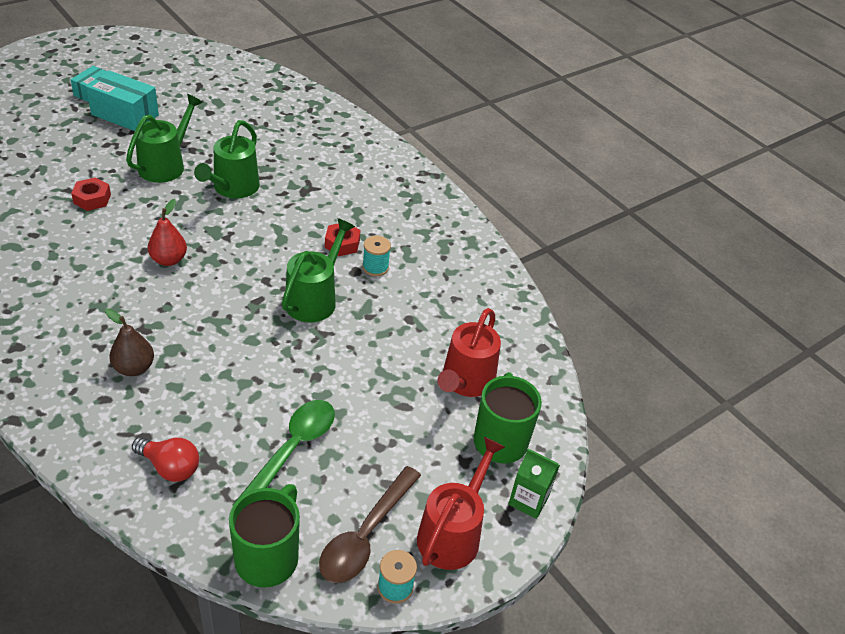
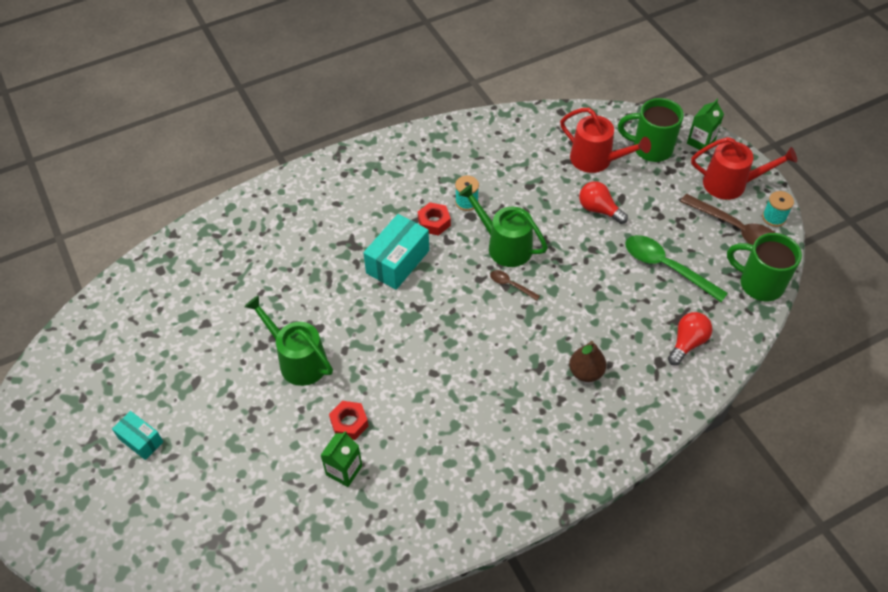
camera: 75 degrees left, 10 degrees up
(41, 199) = (344, 470): none -> green carton
(125, 115) = (196, 403): turquoise box -> turquoise box (397, 262)
(168, 260) = (448, 352): red pear -> none
(233, 188) = (344, 302): green watering can -> none
(258, 304) = (510, 285): none -> brown spoon
(381, 383) = (599, 210): none -> red light bulb
(452, 533) = (730, 184): red watering can -> red watering can turned 150 degrees clockwise

